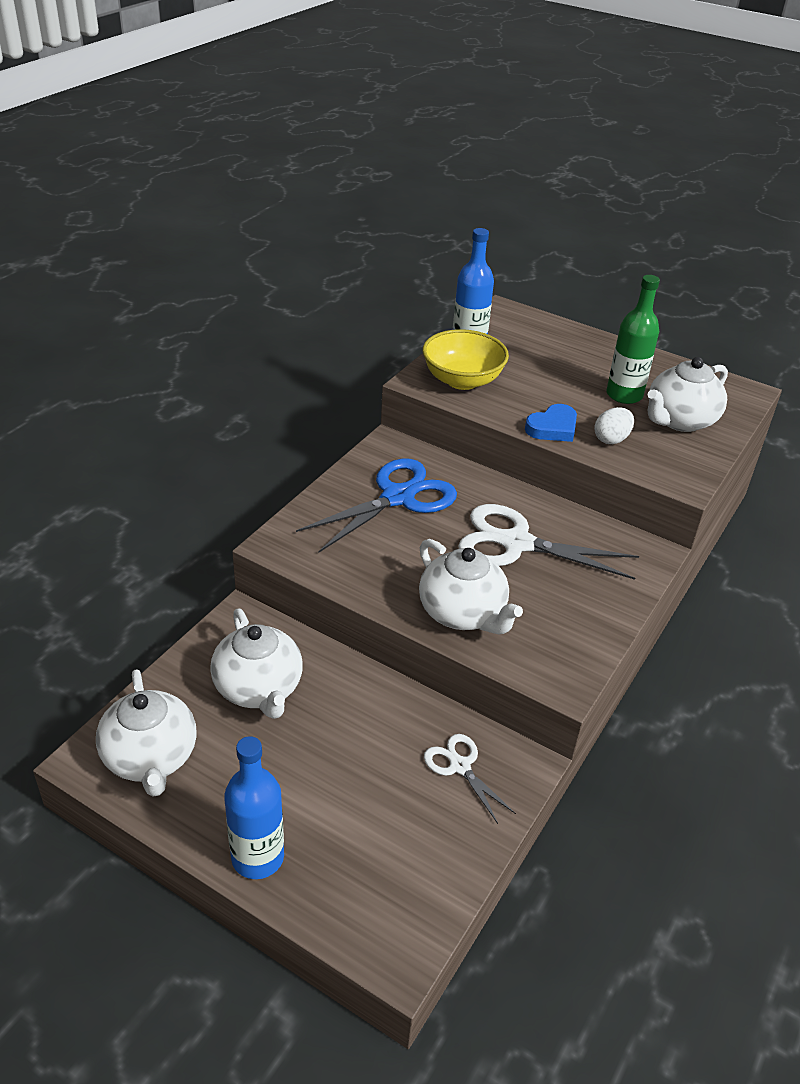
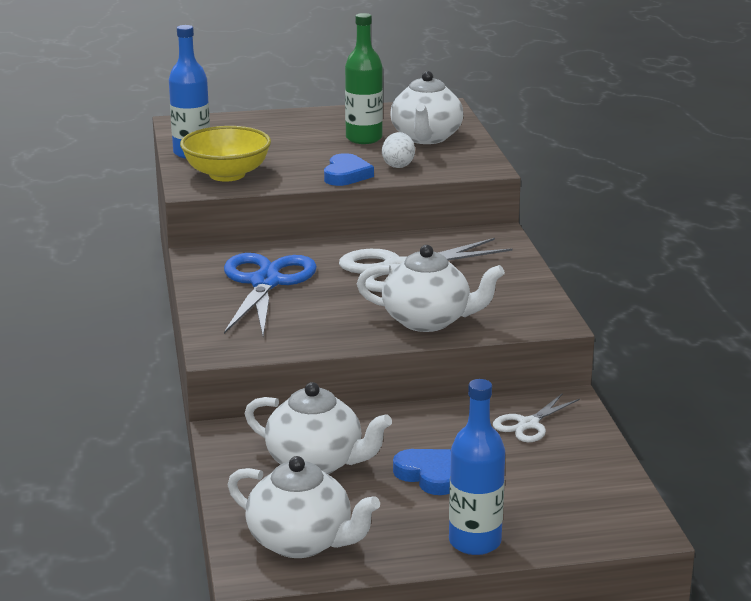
camera: 40 degrees left, 15 degrees down
(316, 762) = (428, 475): none -> blue heart
(460, 766) = (528, 424): white scissors -> white scissors turned 60 degrees counterclockwise

